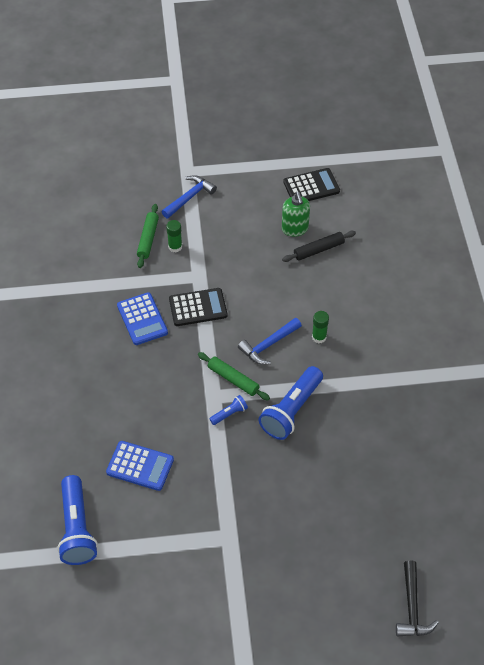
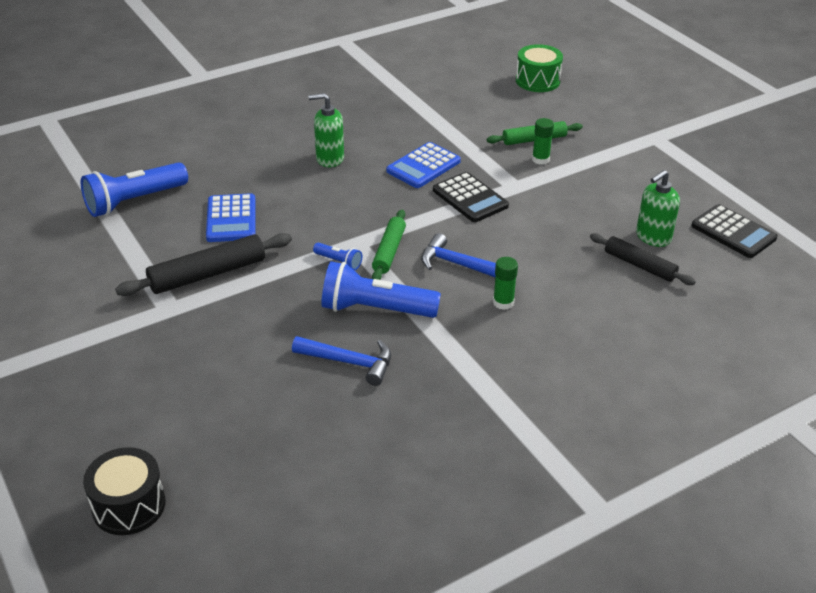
camera: 65 degrees right, 15 degrees down
(70, 201) = (537, 81): none -> green drum
(96, 375) = (329, 159): none -> green soap dispenser
(189, 197) = (619, 149): blue hammer -> blue hammer (350, 362)
(201, 501) = (208, 274): none -> black rolling pin
(412, 607) = (129, 505): black hammer -> black drum

